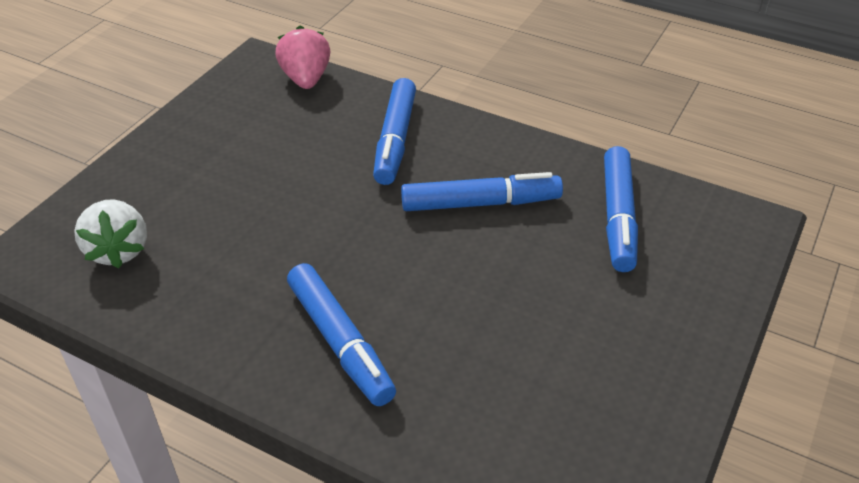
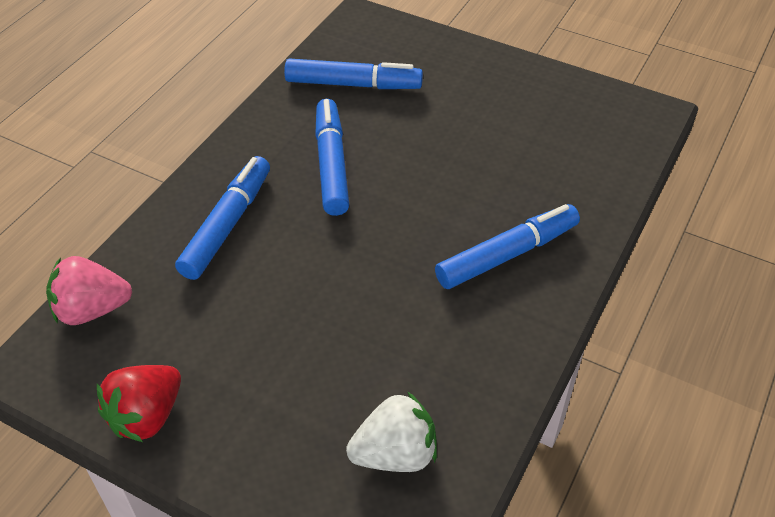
camera: 90 degrees left, 5 degrees up
(197, 115) = (147, 416): none -> red strawberry
(395, 140) = (227, 225): blue marker -> blue marker turned 75 degrees counterclockwise

